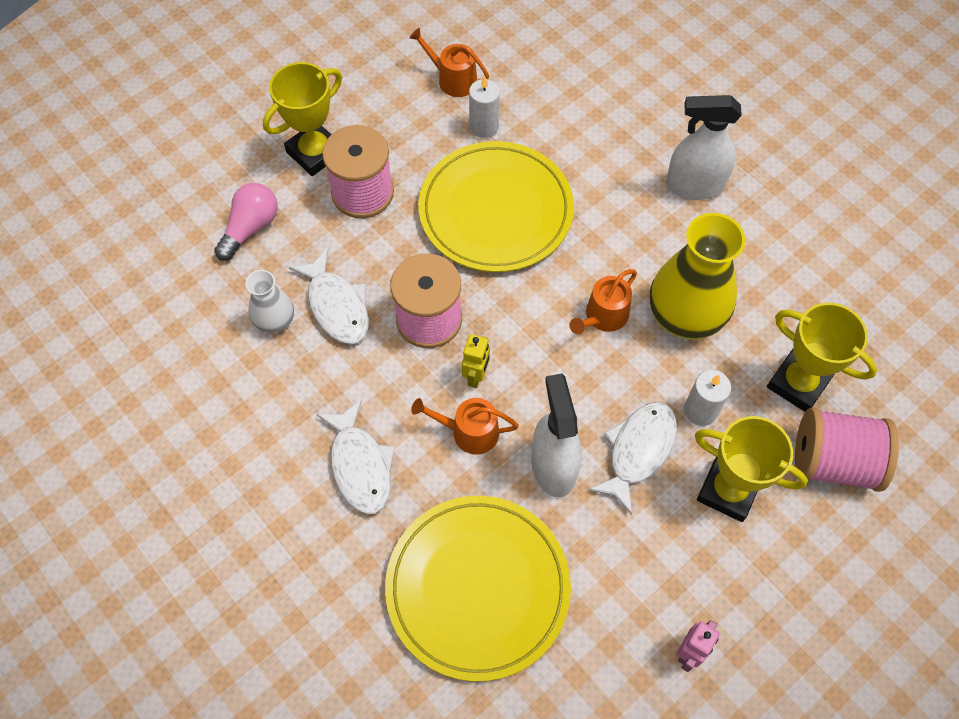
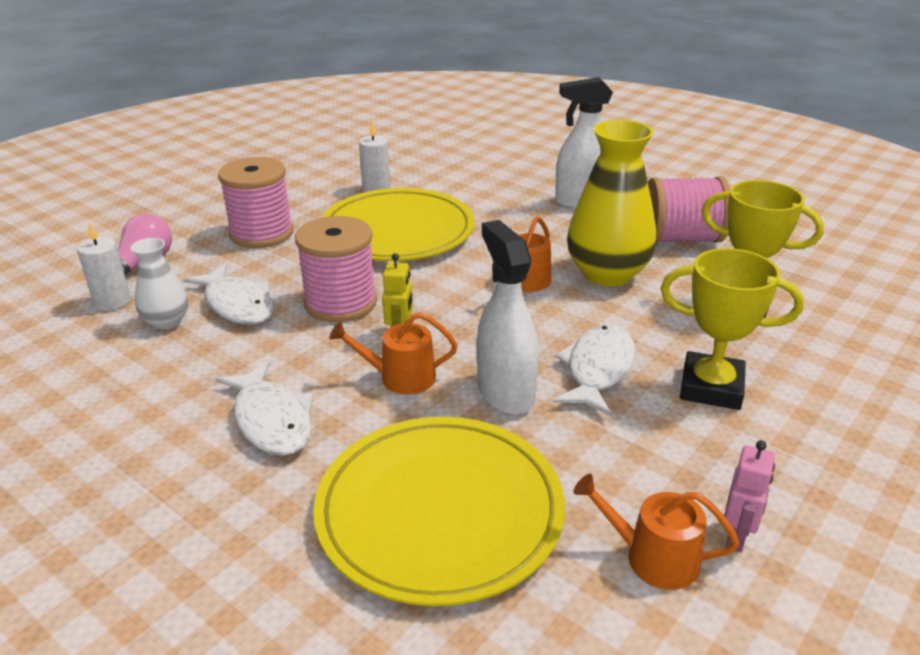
camera: 10 degrees left, 30 degrees down
(315, 152) = (212, 216): yellow trophy -> none
(453, 79) = (342, 168): orange watering can -> orange watering can (653, 558)
(700, 410) = (652, 333): white candle -> white candle (112, 301)
(833, 461) = (811, 352): pink spool -> pink spool (681, 239)

